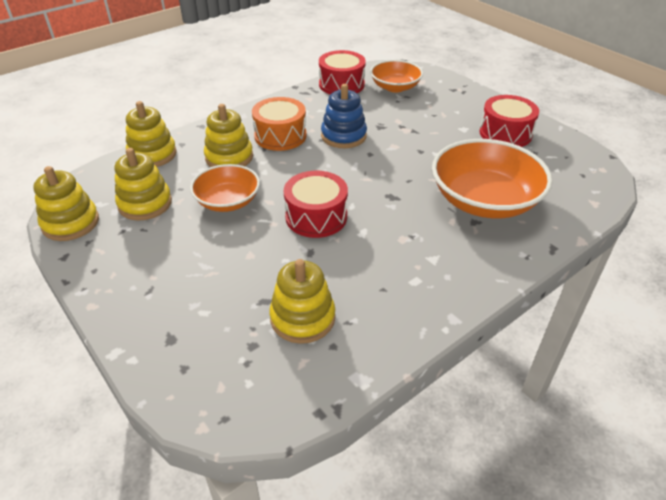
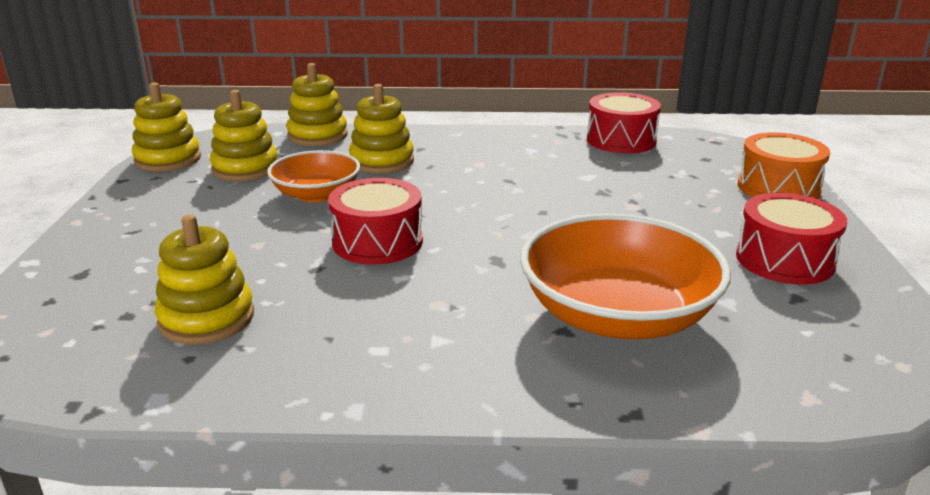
camera: 40 degrees right, 15 degrees down
(280, 136) = (466, 162): orange drum -> orange drum (778, 188)
(343, 136) = (539, 185): blue stacking toy -> none
(395, 87) = (691, 162): orange bowl -> none

